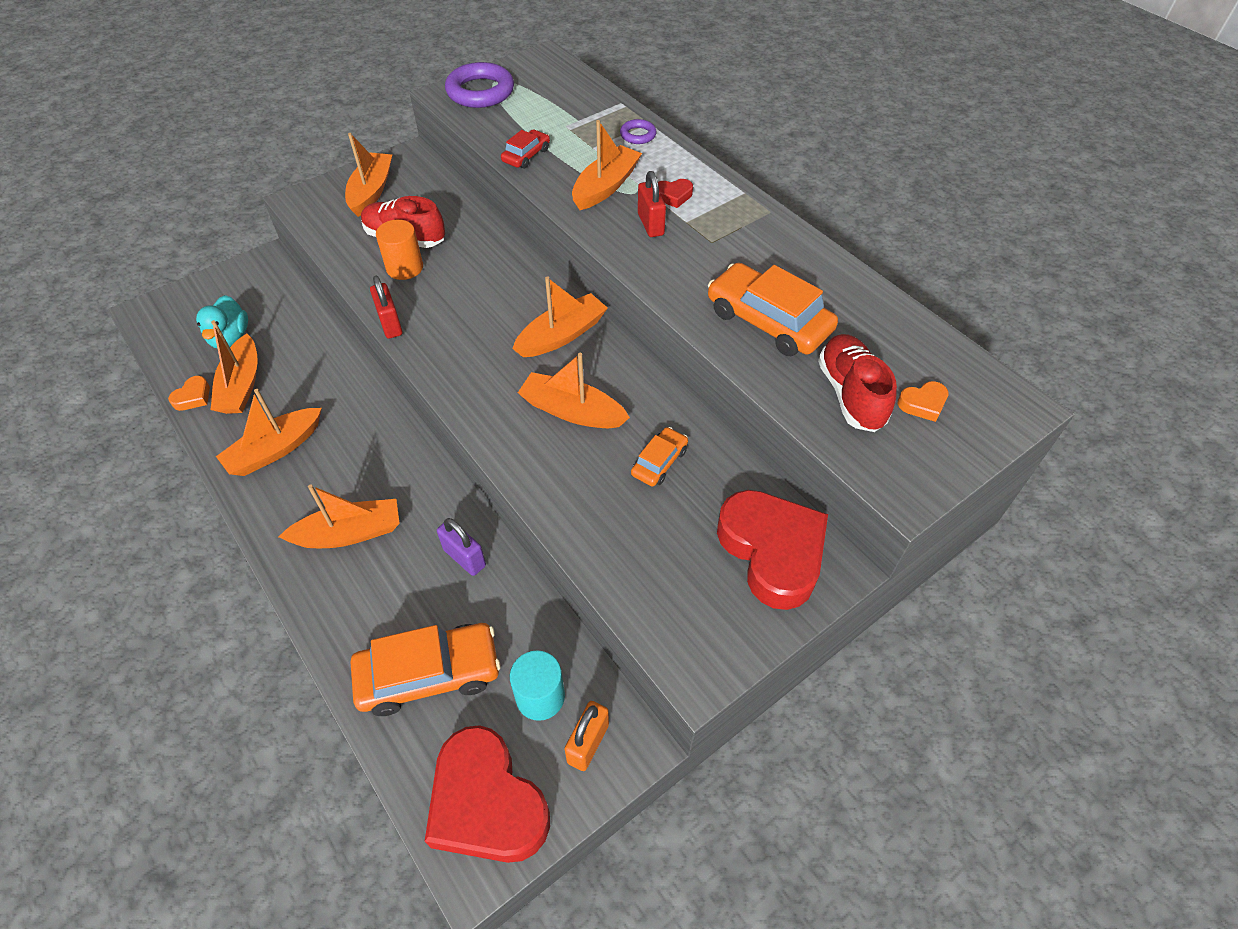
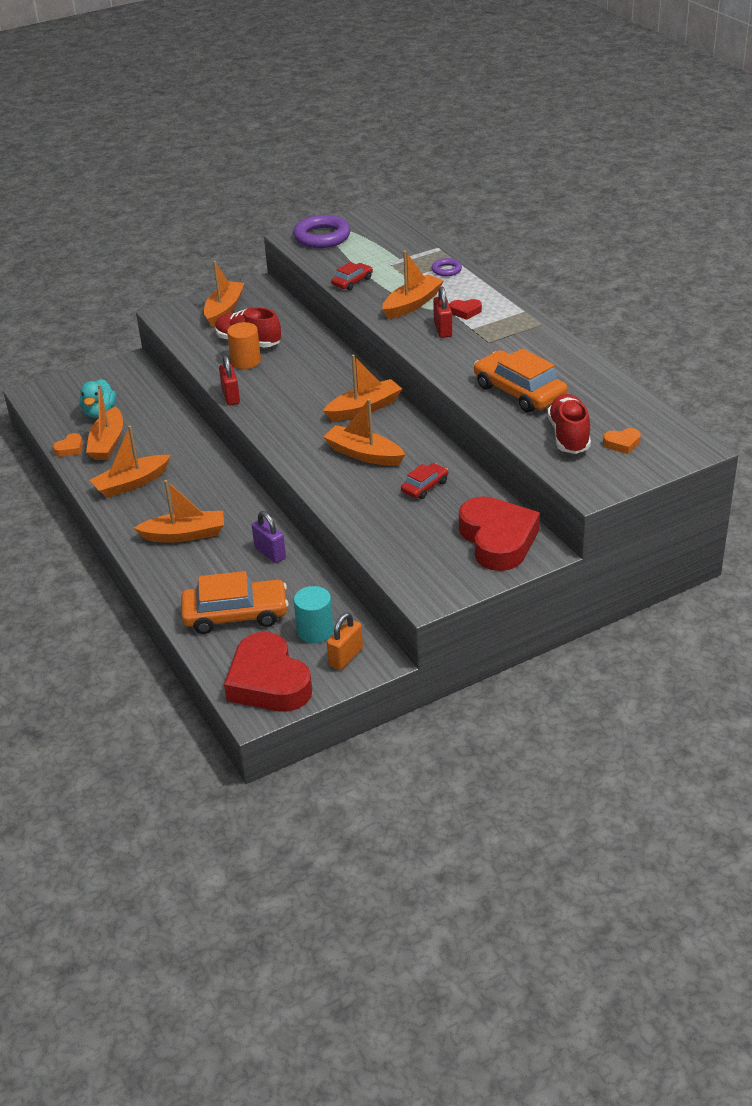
camera: 10 degrees right, 15 degrees down
(659, 462) = (425, 486): orange car -> red car

